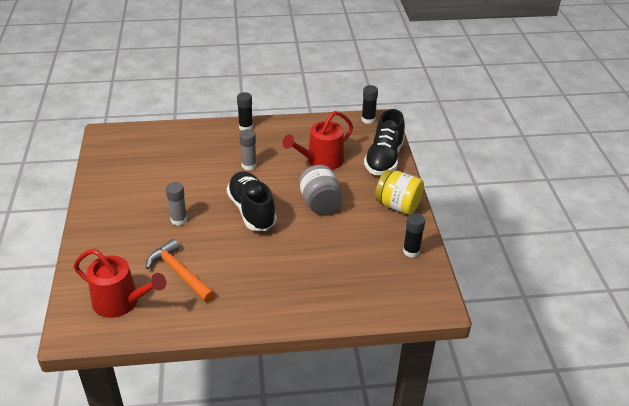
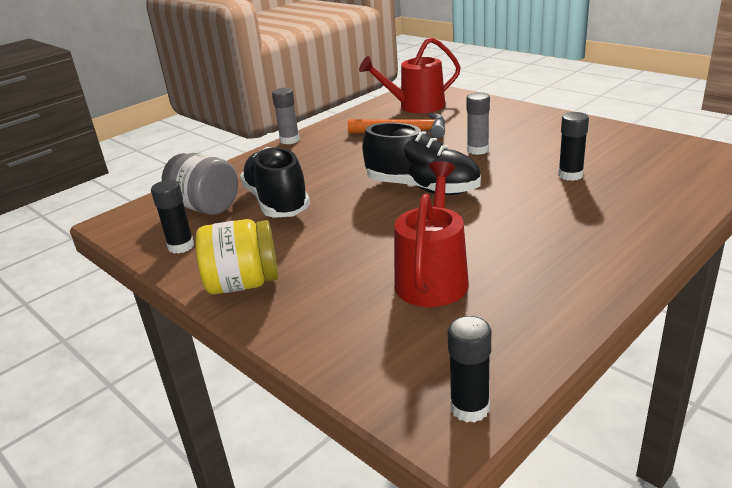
camera: 145 degrees right, 10 degrees down
(245, 127) = (625, 257): black glue stick -> black glue stick (570, 175)
(249, 165) = (513, 219): grey glue stick -> grey glue stick (289, 140)
(320, 204) = (354, 232): grey jar -> grey jar (206, 207)
(384, 159) = (337, 340): black shoe -> black shoe (277, 202)

